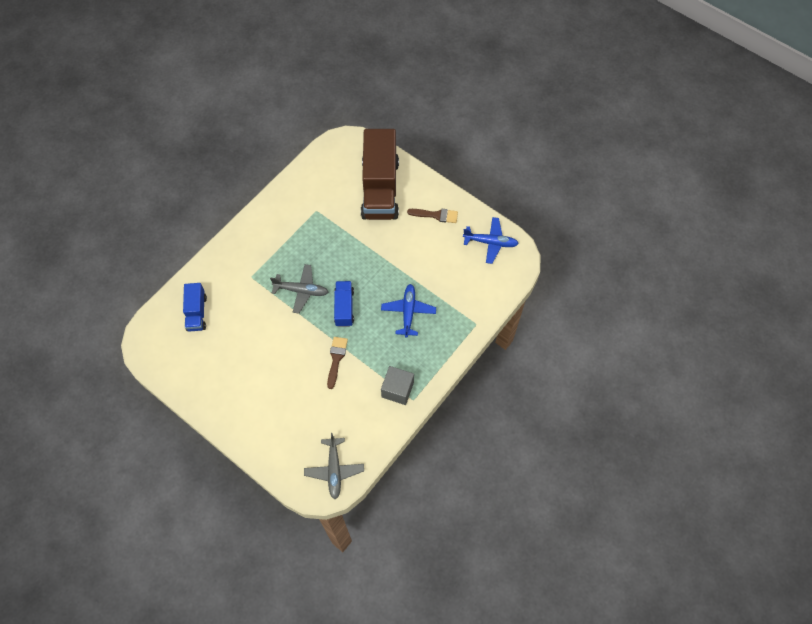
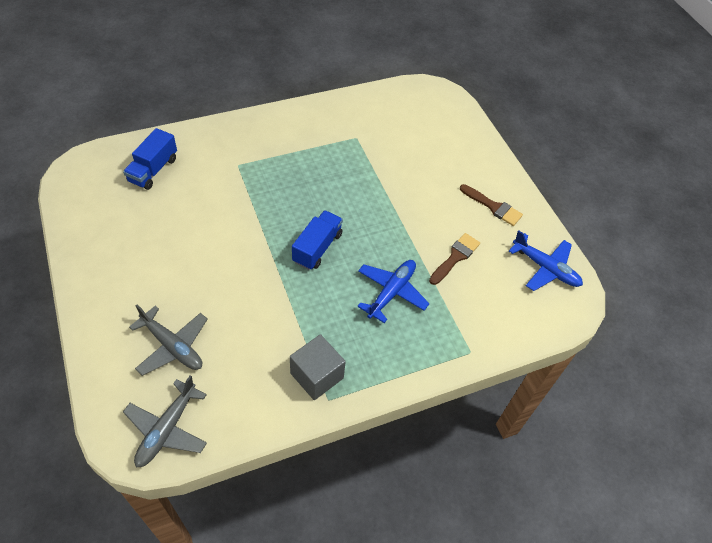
camera: 25 degrees right, 10 degrees down
(301, 291) = (282, 206): grey plane -> grey plane (172, 346)
(336, 359) = (267, 298): brown brush -> brown brush (455, 257)
(380, 189) = (443, 150): brown truck -> none

